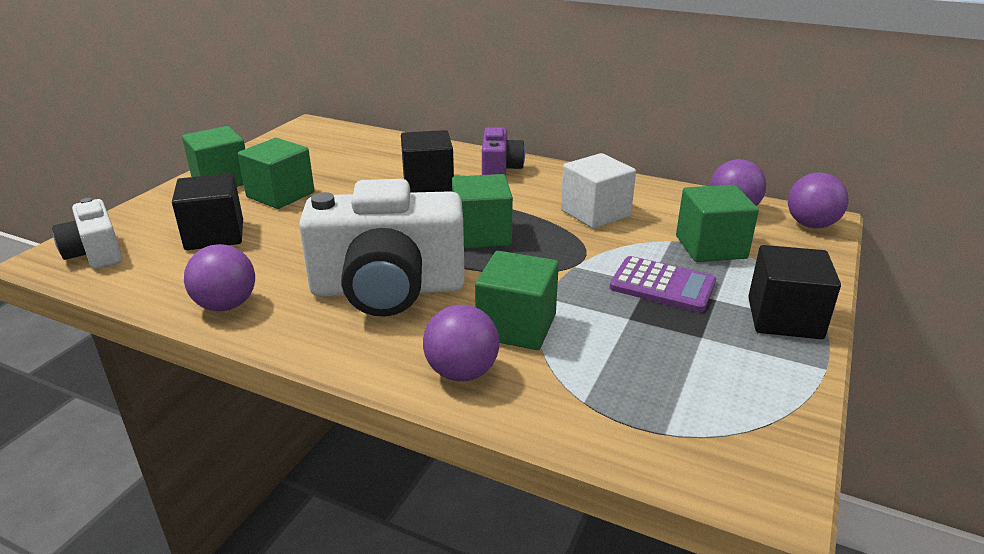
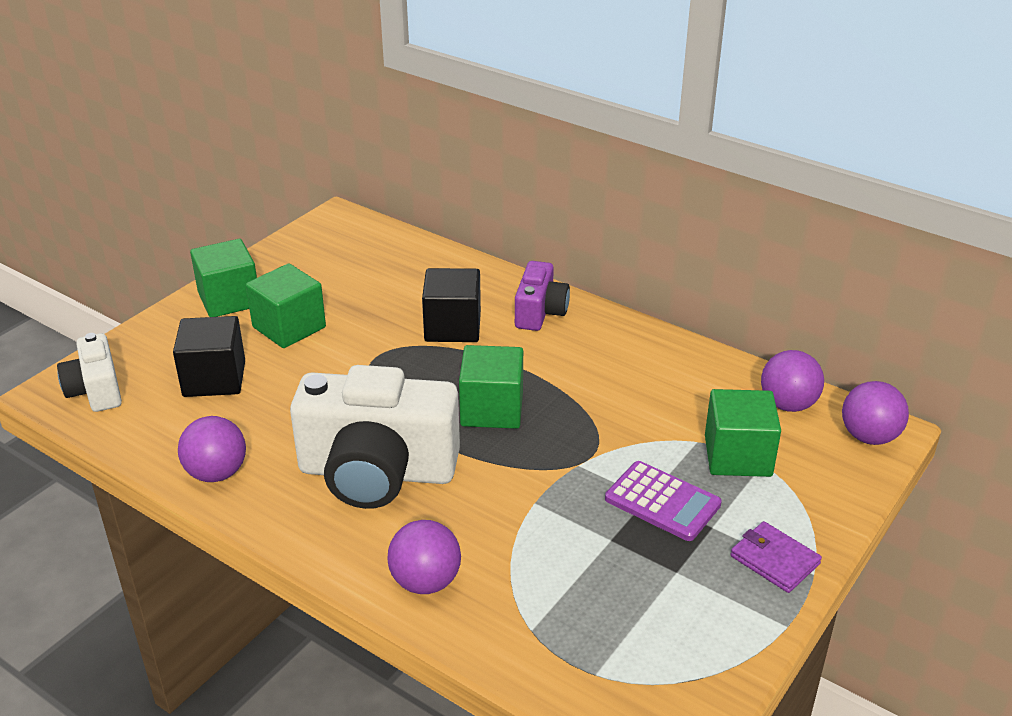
camera: 10 degrees right, 5 degrees up
(516, 326) = (493, 535): green cube -> none
(595, 213) = (627, 392): white cube -> none
(784, 318) = (774, 560): black cube -> purple wallet

